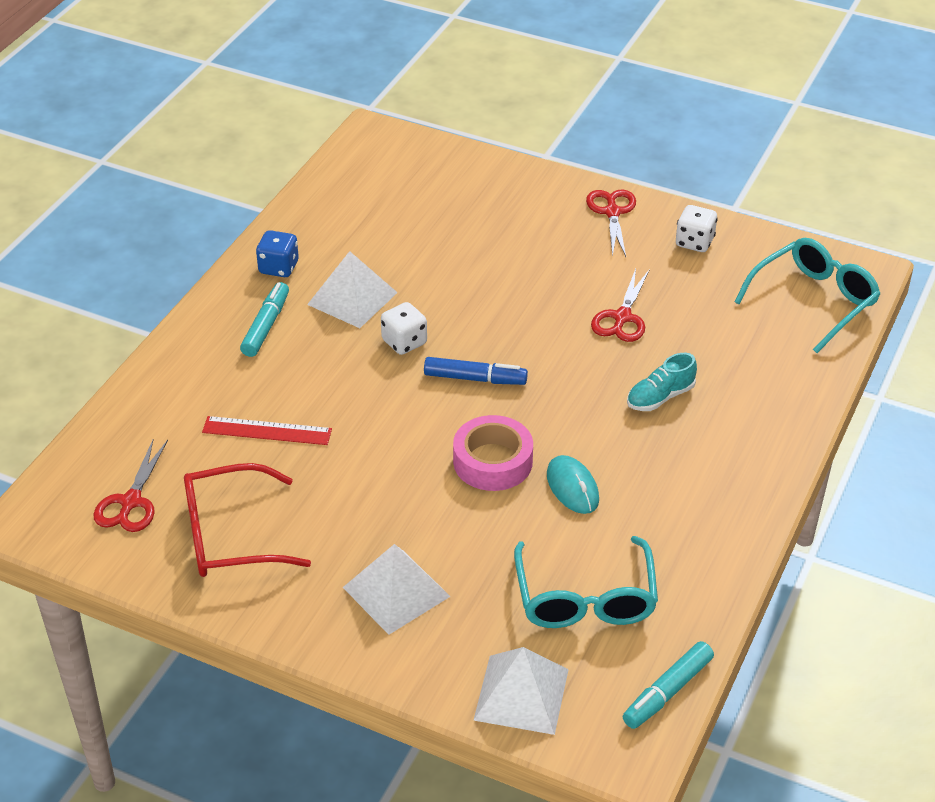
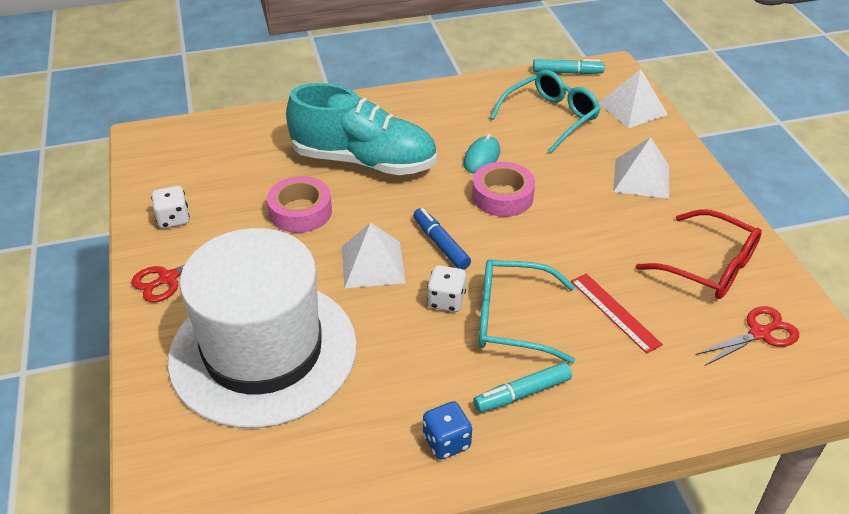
camera: 130 degrees left, 0 degrees up
(352, 298) = (431, 363): white pyramid -> white pyramid (372, 264)
(470, 226) = (263, 351): none -> white hat
(622, 317) = (300, 212): red scissors -> pink tape
(660, 397) = (364, 161): turquoise shoe -> turquoise shoe, size x2.44
(813, 301) = (198, 143): turquoise glasses -> turquoise glasses (512, 319)

